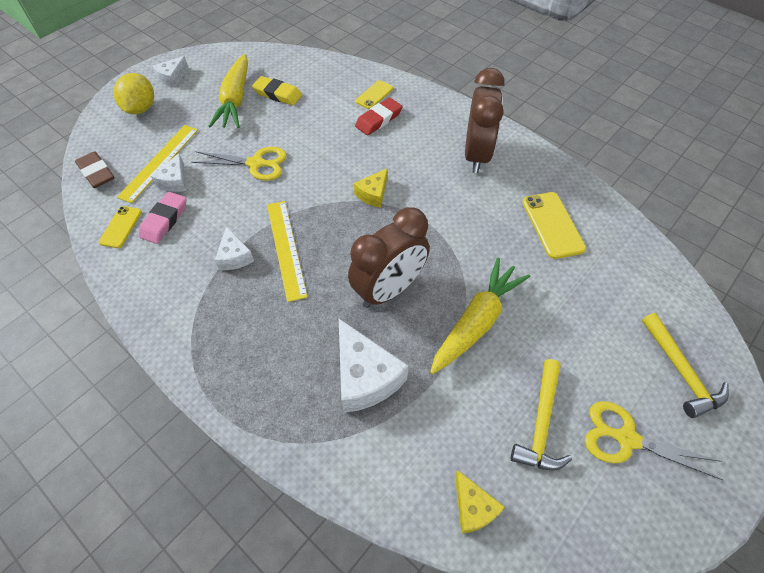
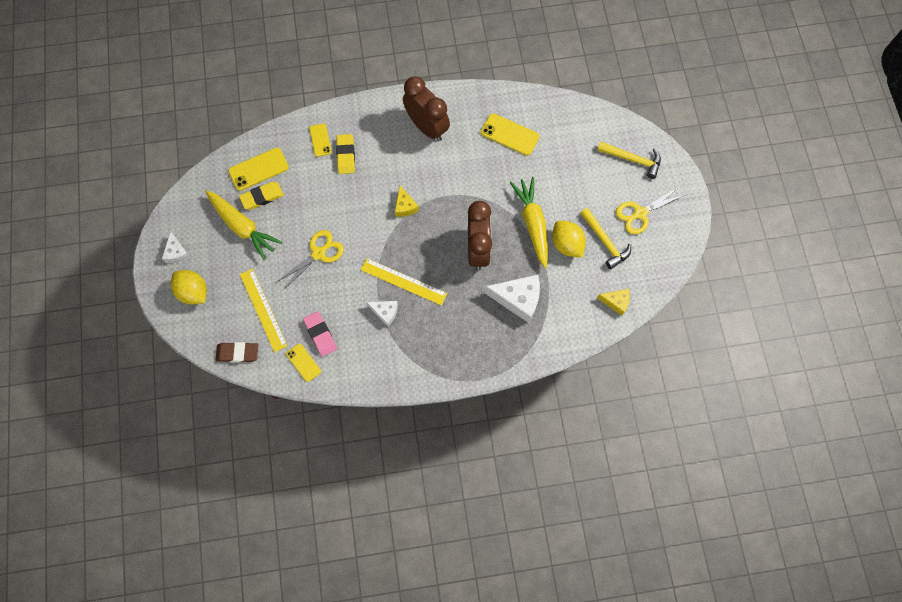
camera: 50 degrees left, 15 degrees up
(175, 181) = (290, 310): white cheese -> none
(302, 76) = (258, 169): none -> yellow phone
(378, 119) = (346, 155): red eraser -> yellow eraser
(489, 379) = (566, 244): none -> yellow lemon

